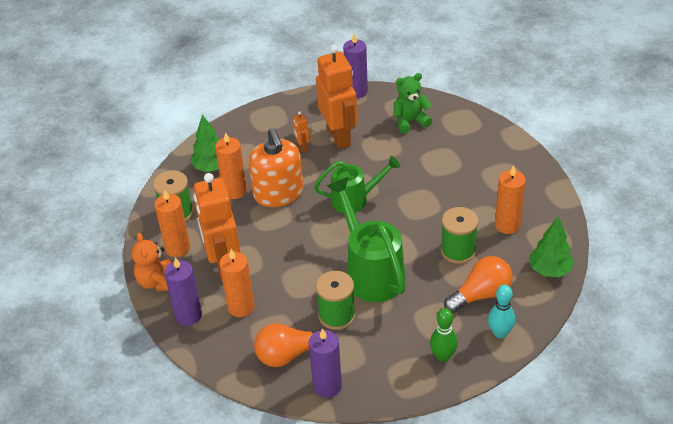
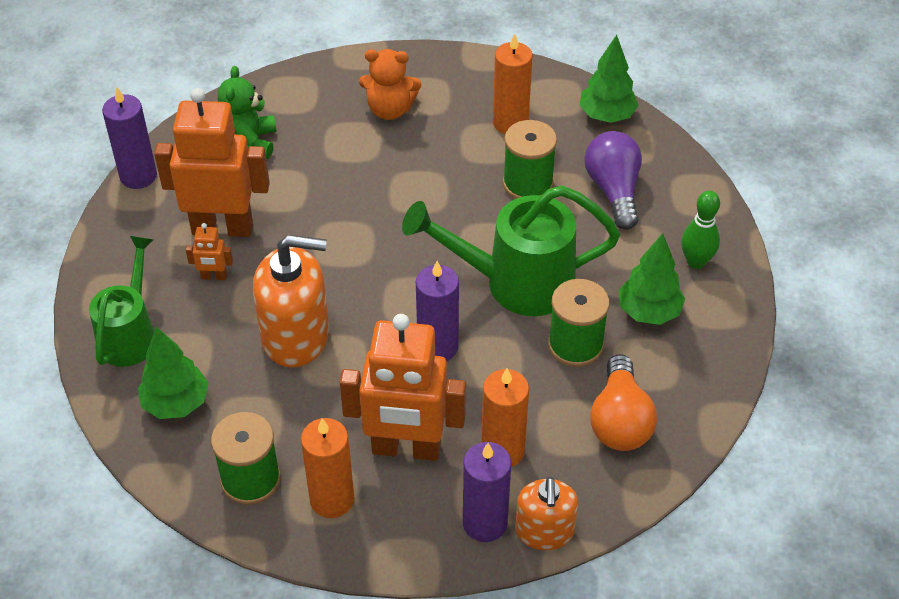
camera: 70 degrees left, 5 degrees up
(157, 282) = (391, 547): orange teddy bear -> orange teddy bear (390, 109)
(193, 343) = (544, 531): none -> orange soap dispenser
(234, 191) = (252, 388): orange candle -> none
(327, 386) = (694, 395): purple candle -> purple candle (437, 347)
(355, 199) = (367, 253): green watering can -> green watering can (130, 334)
(384, 343) = (649, 312): none -> green tree
(481, 294) = (613, 190): orange light bulb -> purple light bulb
(500, 333) = (683, 196): turquoise bowling pin -> none

